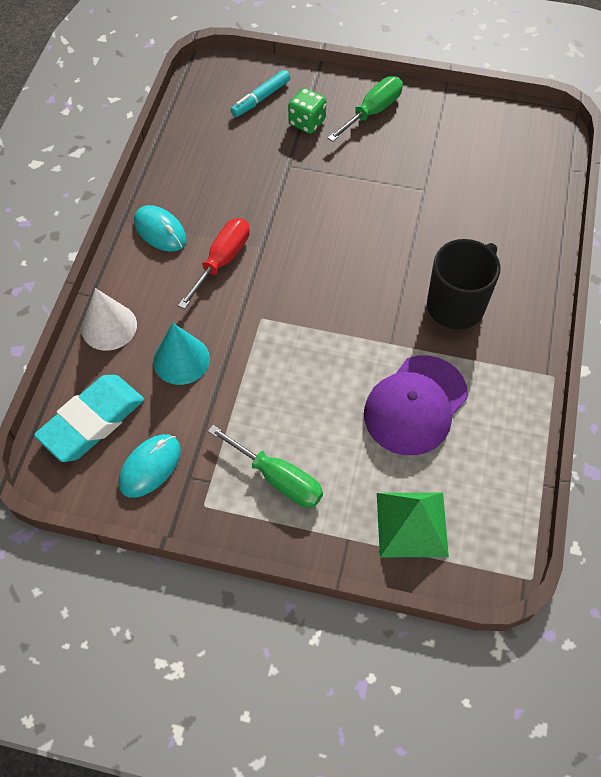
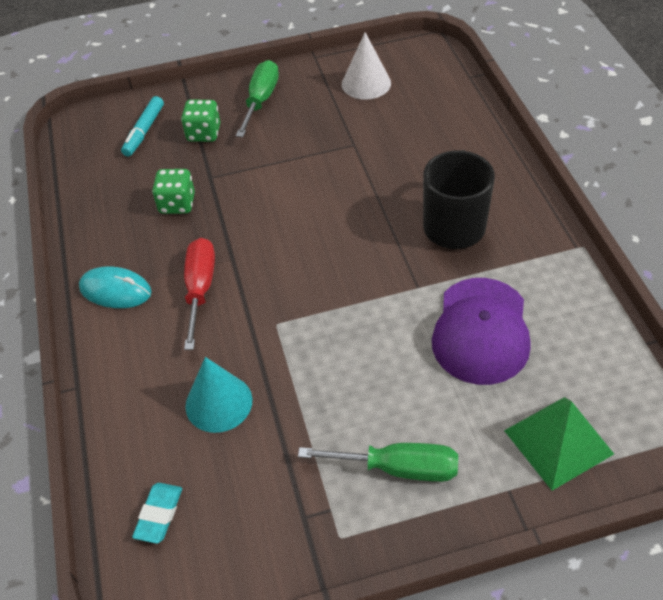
camera: 25 degrees left, 10 degrees down
(92, 421) = (159, 514): turquoise eraser -> turquoise eraser, size x0.50
(109, 326) = (117, 408): white cone -> white cone (366, 83)
(150, 466) = (255, 528): turquoise mouse -> none
(248, 178) = (177, 204): none -> green dice

